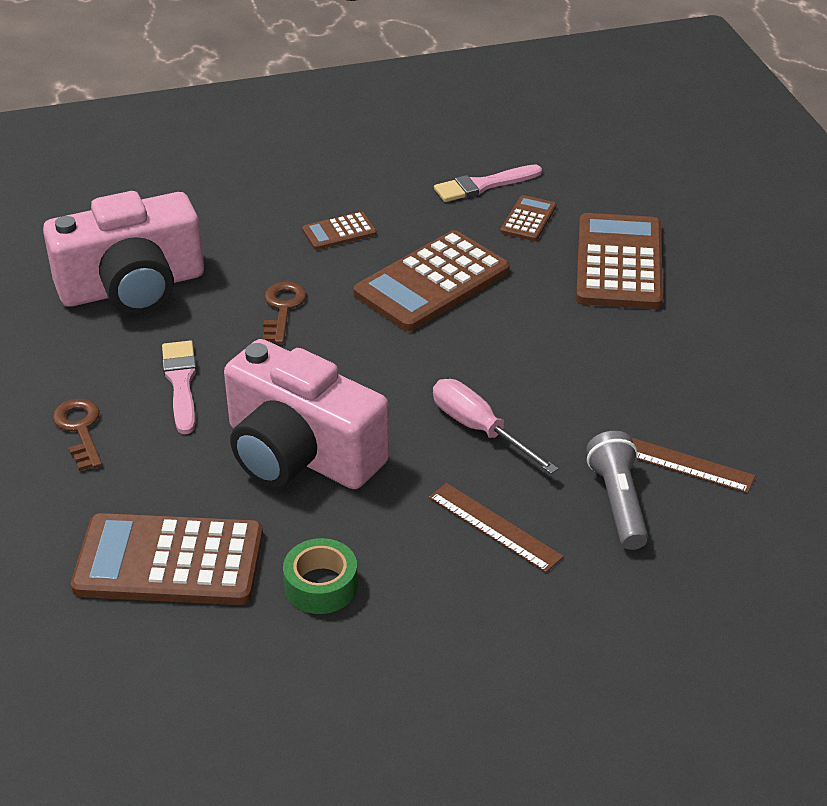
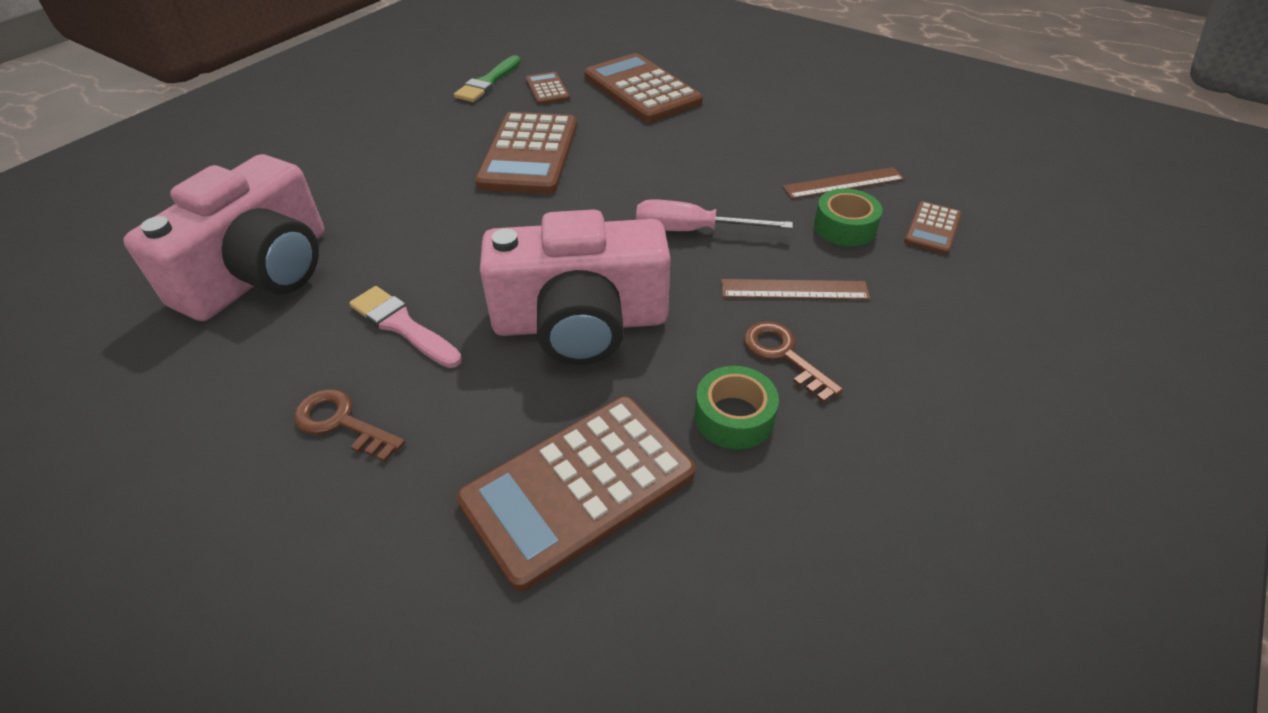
camera: 40 degrees left, 5 degrees up
(282, 309) = (429, 225): brown key -> brown key (783, 355)
(339, 232) = (412, 153): brown calculator -> brown calculator (932, 228)
(483, 185) = (488, 82): pink brush -> green brush
(618, 502) = (844, 227): grey flashlight -> green tape

